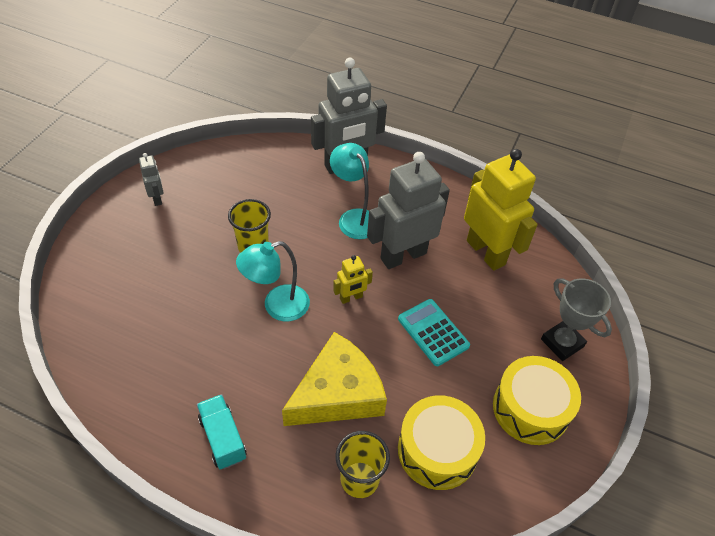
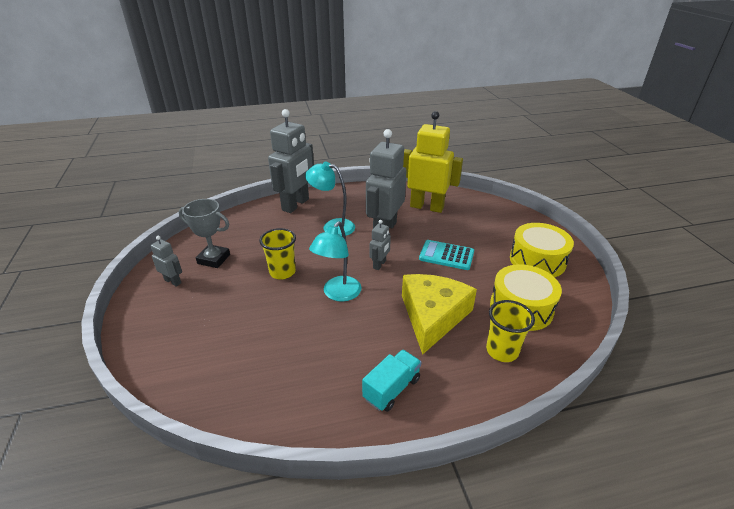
camera: 35 degrees left, 15 degrees down
(223, 438) = (391, 389): turquoise truck -> turquoise truck turned 105 degrees clockwise
(351, 298) = (379, 264): yellow robot -> grey robot
(562, 343) = (513, 225): grey trophy -> grey trophy (214, 259)

